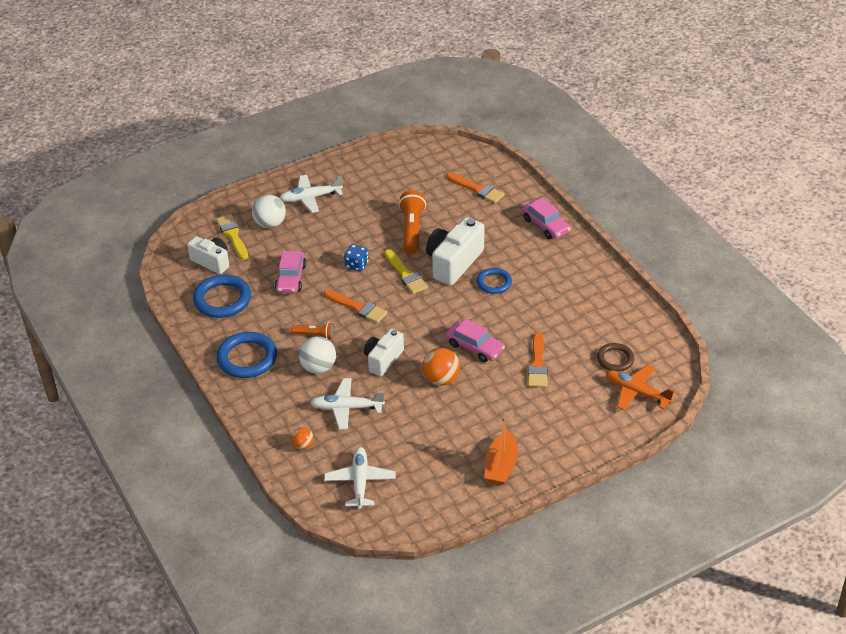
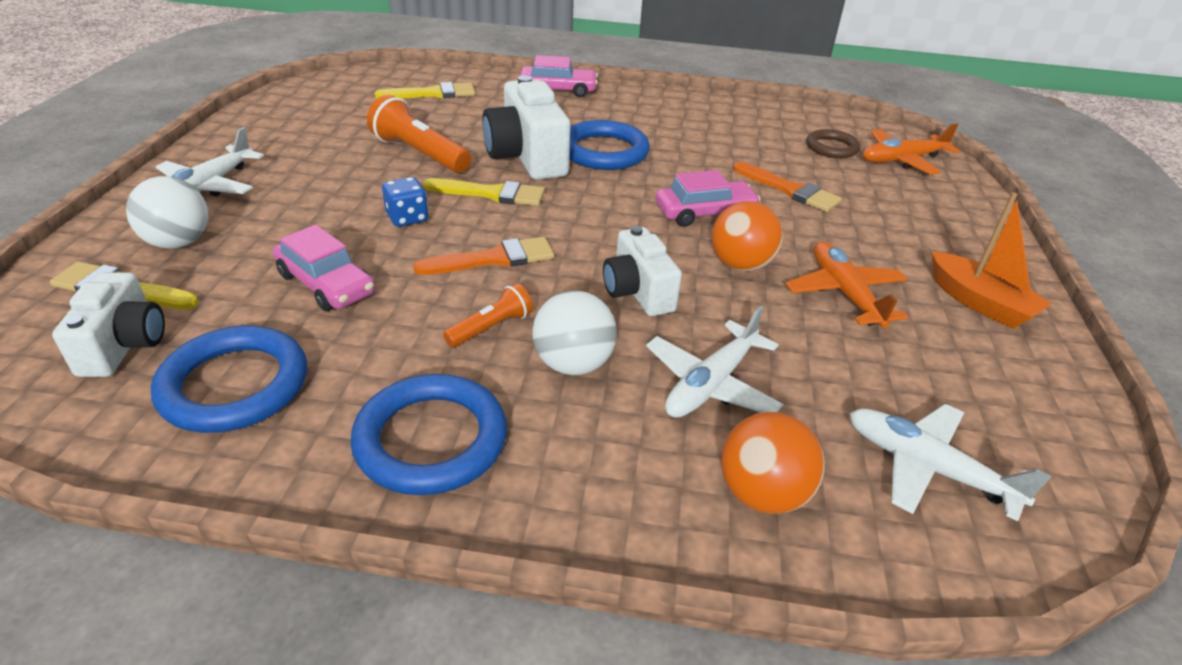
camera: 55 degrees left, 5 degrees down
(211, 261) = (124, 345): white camera -> white camera turned 105 degrees clockwise
(303, 445) = (762, 493): orange ball -> orange ball, size x1.76
(456, 420) = (844, 293): none -> orange plane
(477, 189) = (432, 94): orange brush -> yellow brush
(494, 283) = (604, 151): blue ring -> blue ring, size x1.64

